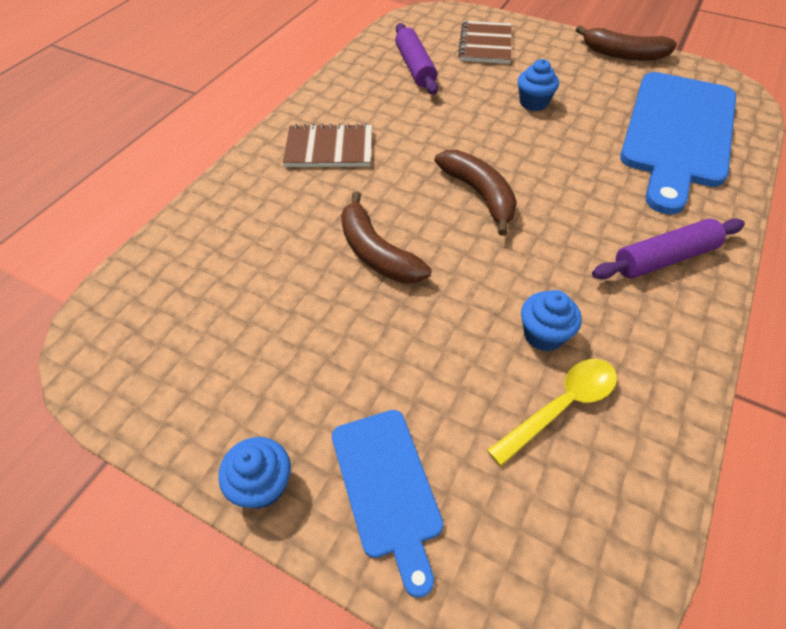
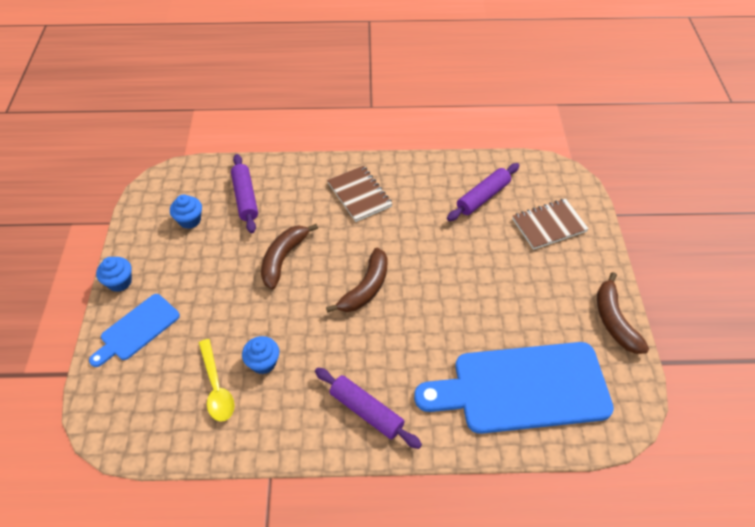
camera: 60 degrees right, 0 degrees up
(231, 255) = (245, 198): none -> purple rolling pin
(533, 103) = (492, 282): blue cupcake -> blue cupcake (190, 220)
(561, 406) = (216, 387): yellow spoon -> yellow spoon turned 45 degrees clockwise

